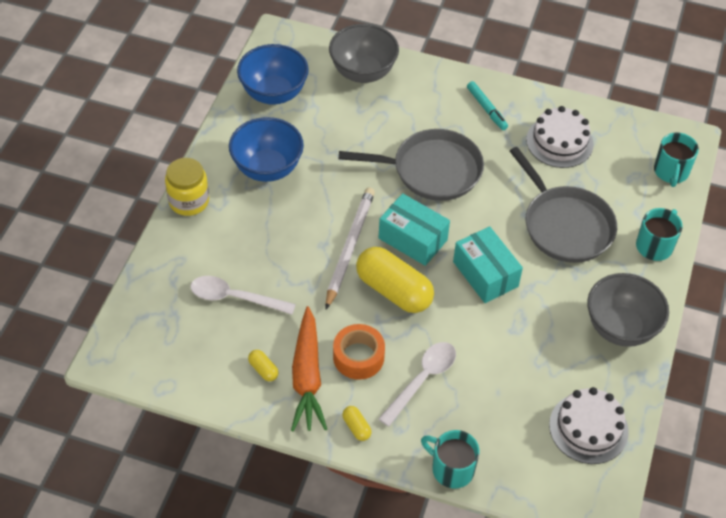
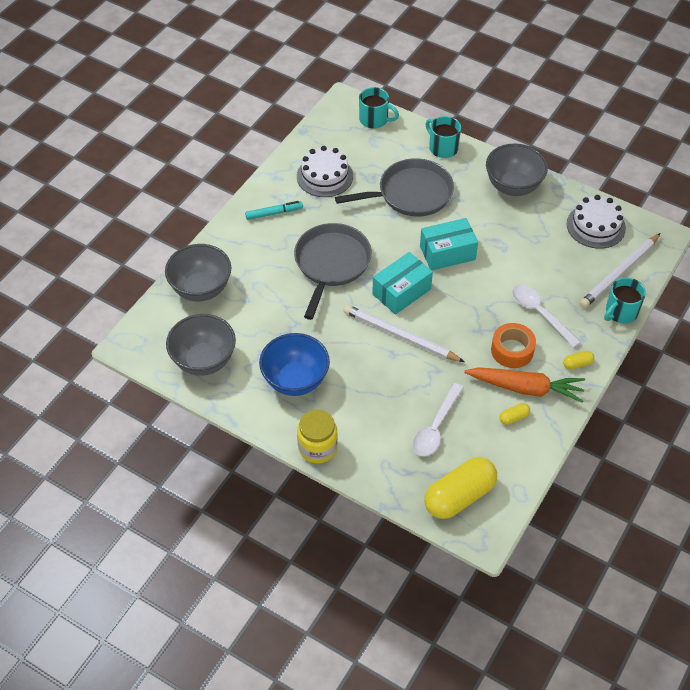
camera: 75 degrees left, 0 degrees up
(274, 93) = (204, 361): blue bowl -> grey bowl
(394, 290) = (451, 314): yellow capsule -> yellow capsule (459, 496)
(516, 462) = (619, 273): none -> white pencil

